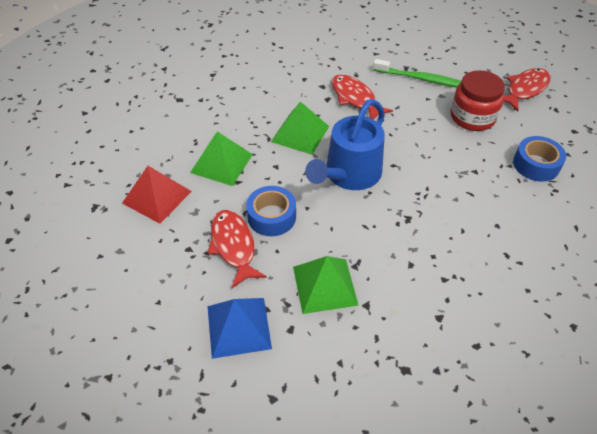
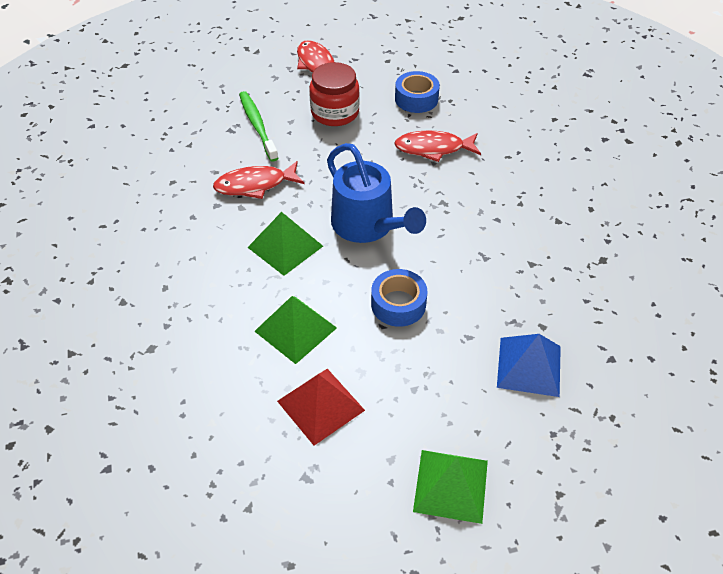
camera: 70 degrees left, 0 degrees up
(233, 246) = (426, 347): red fish -> red fish (433, 148)
(325, 285) = (501, 286): green pyramid -> green pyramid (451, 485)
(422, 79) = (257, 125): green toothbrush -> green toothbrush turned 60 degrees counterclockwise

